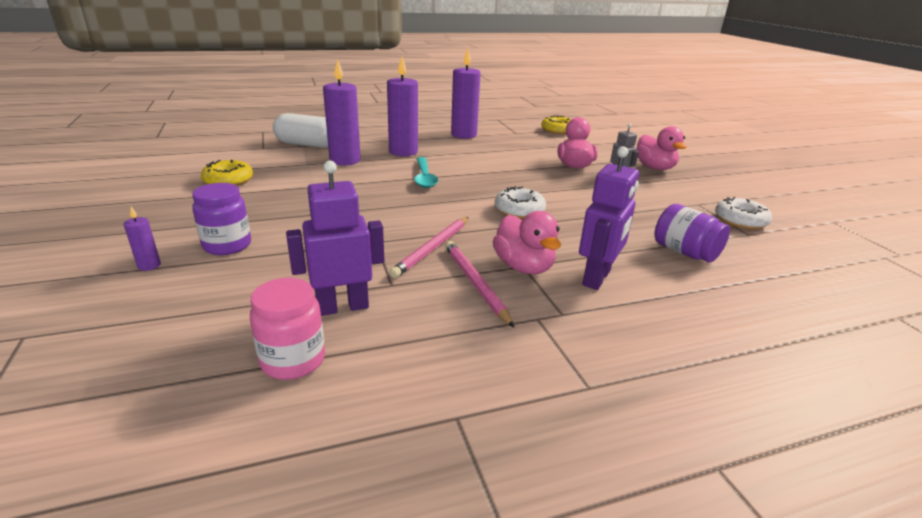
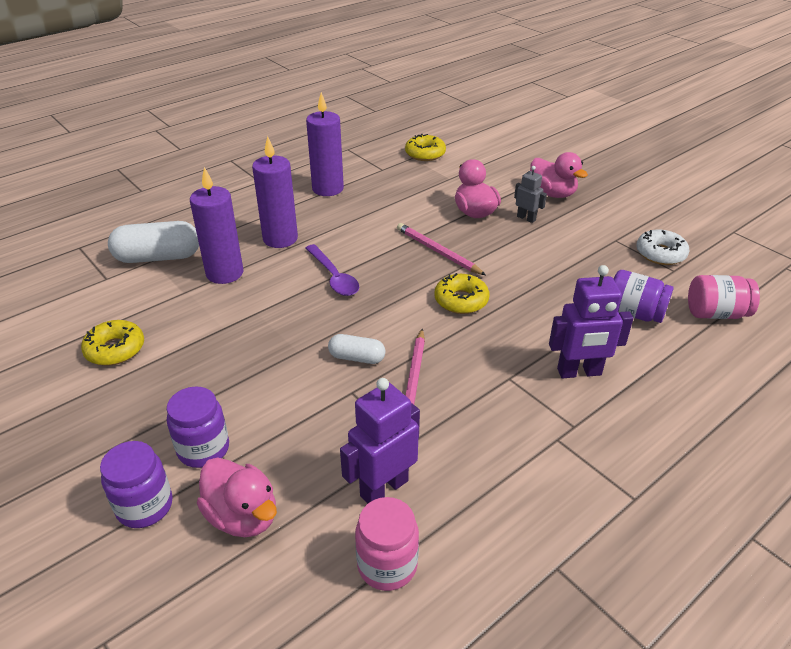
camera: 20 degrees left, 10 degrees up
(149, 265) = (145, 506): purple candle -> purple jar
(399, 223) = (357, 358): none -> white capsule
(424, 177) = (334, 277): turquoise spoon -> purple spoon
(475, 283) = (481, 416): pink pencil -> pink pencil (437, 252)
(519, 210) = (461, 300): white donut -> yellow donut
(523, 267) = (510, 379): pink duck -> pink duck (243, 516)
(597, 278) = (579, 372): purple robot -> purple robot turned 75 degrees clockwise
(779, 271) = (716, 313): none -> pink jar

